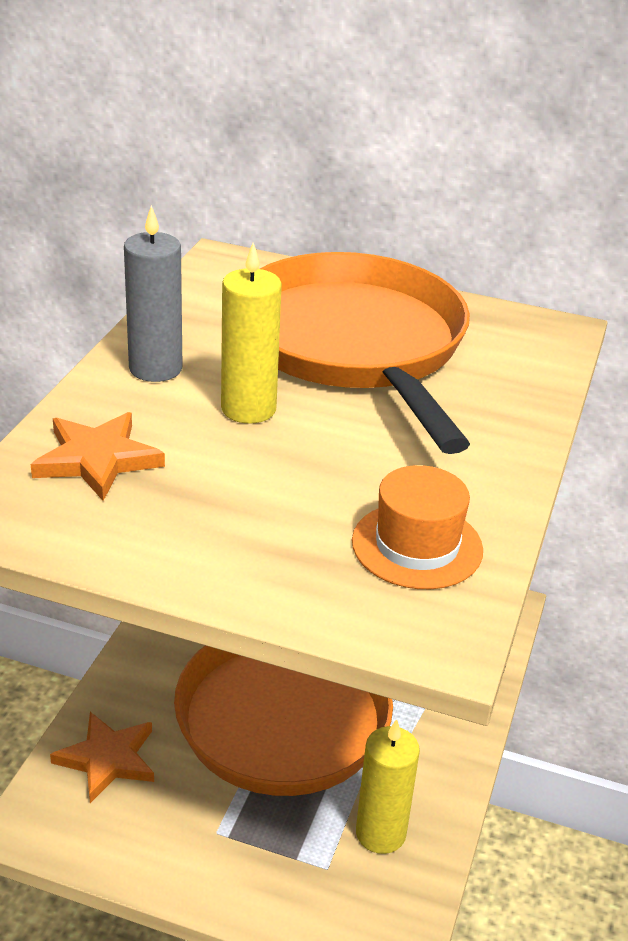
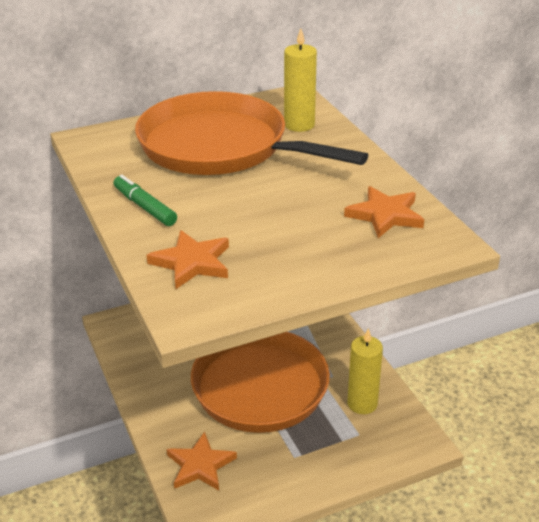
camera: 40 degrees left, 0 degrees up
(155, 368) = (144, 207): grey candle -> green marker
(248, 409) = (222, 200): yellow candle -> yellow candle (299, 125)
(417, 546) = (385, 215): orange hat -> orange star

